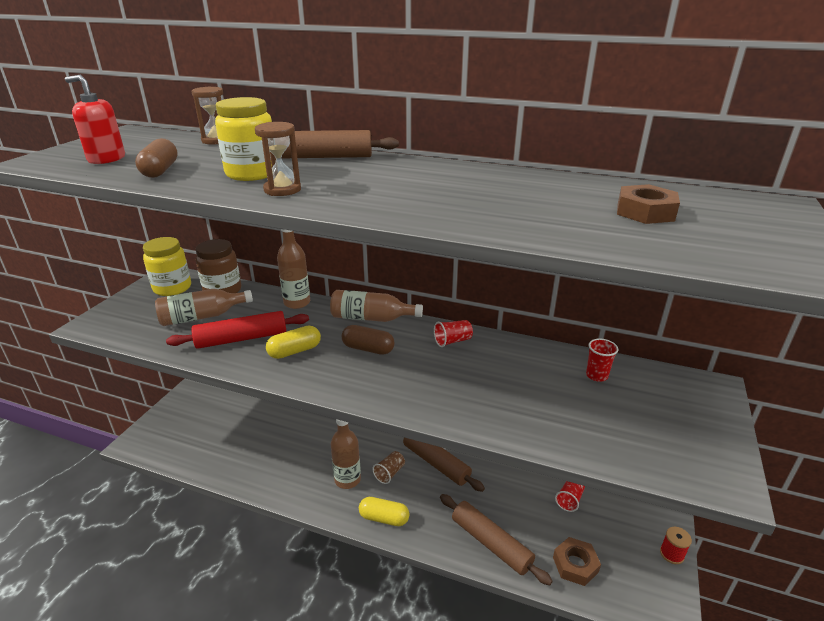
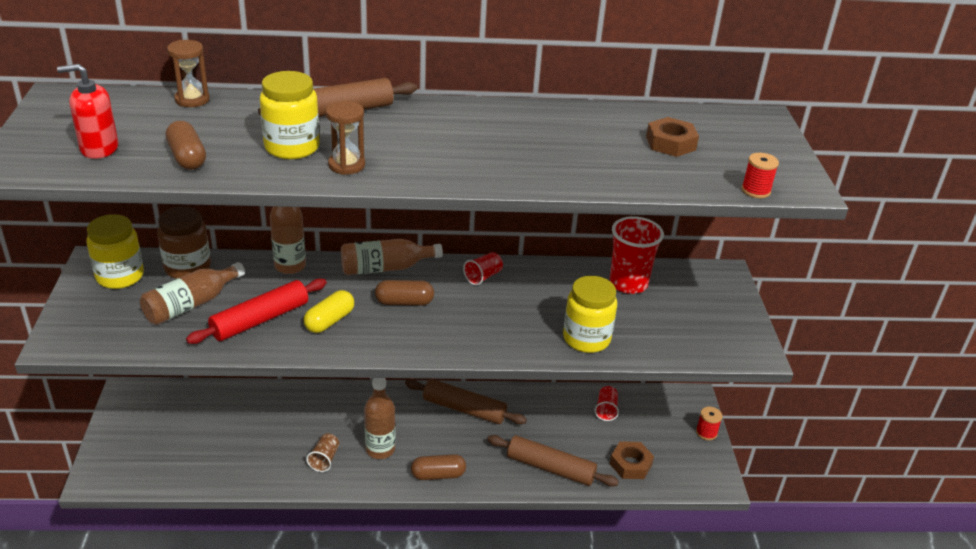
camera: 25 degrees left, 5 degrees up
(384, 518) = (438, 475): yellow capsule -> brown capsule
(389, 473) = (421, 431): brown cup -> brown cup (324, 459)
(525, 421) = (586, 339): none -> yellow jar
(596, 375) = (628, 283): red cup -> red cup, size x1.89
(742, 268) = (755, 191): none -> red spool

